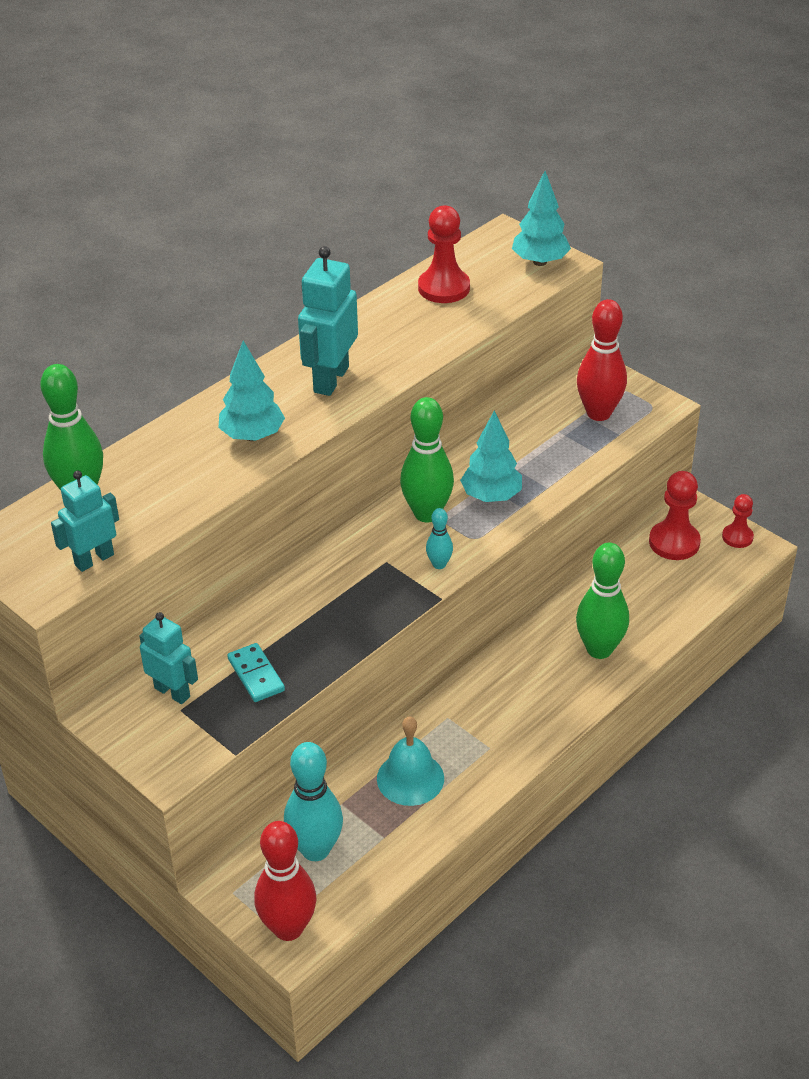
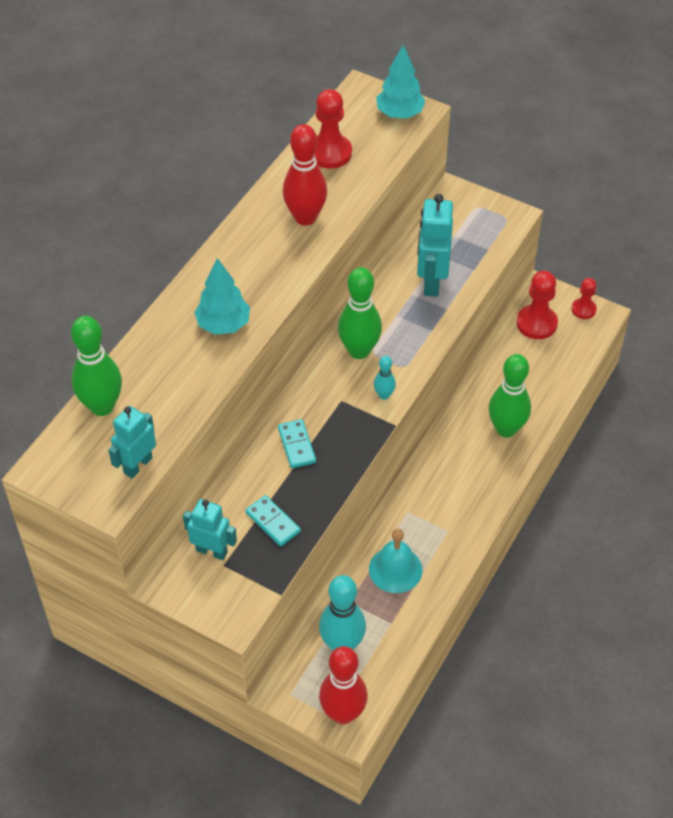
camera: 15 degrees left, 10 degrees up
(315, 599) = (296, 445): none -> turquoise domino
(330, 379) = (268, 259): turquoise robot -> turquoise robot (431, 281)
(491, 496) = (405, 325): turquoise tree -> none
(598, 413) = (466, 232): red bowling pin -> red bowling pin (305, 217)

